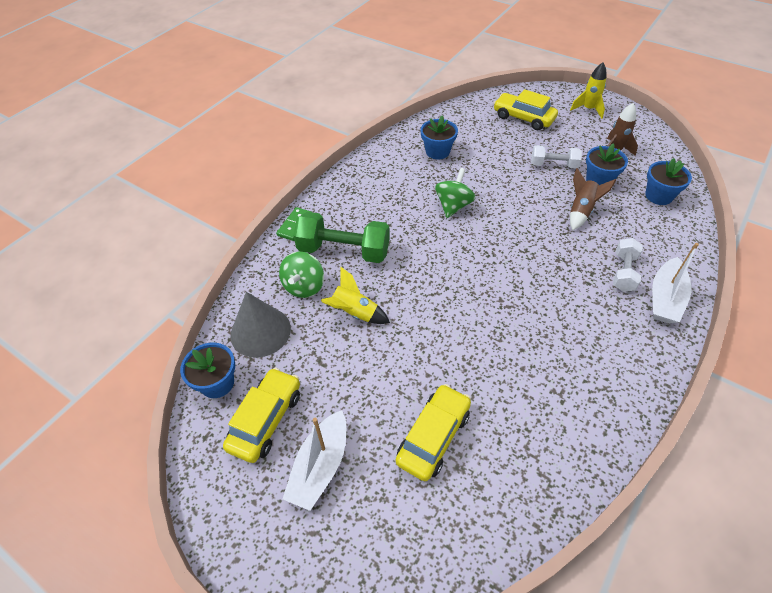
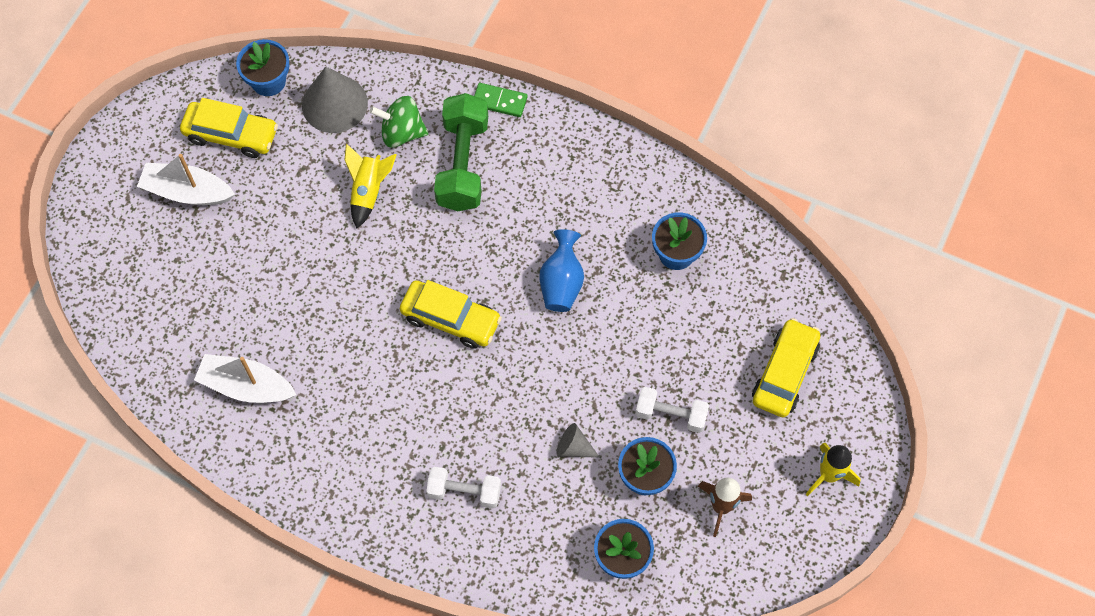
camera: 80 degrees right, 15 degrees up
(433, 437) = (223, 286): yellow car -> yellow car (451, 319)
(453, 206) = (561, 283): green spinning top -> blue vase
(553, 165) = (670, 415): white dumbbell -> white dumbbell turned 75 degrees counterclockwise
(581, 211) = (574, 447): brown rocket -> grey cone
(665, 298) = (425, 536): white boat -> white boat (246, 386)

